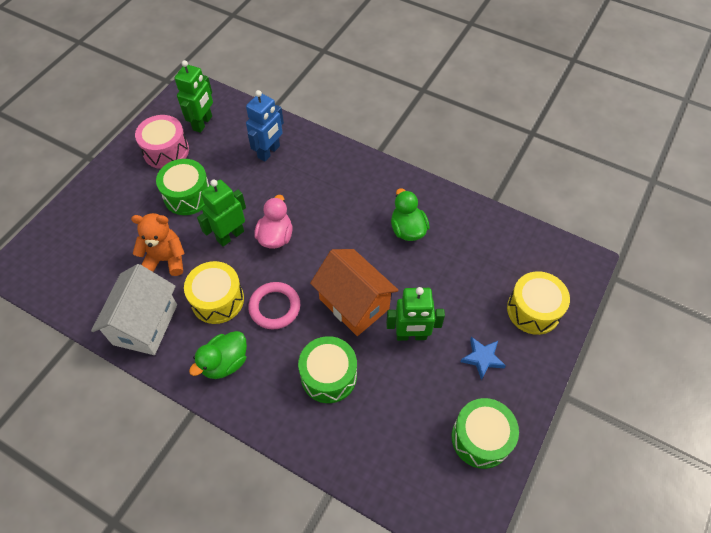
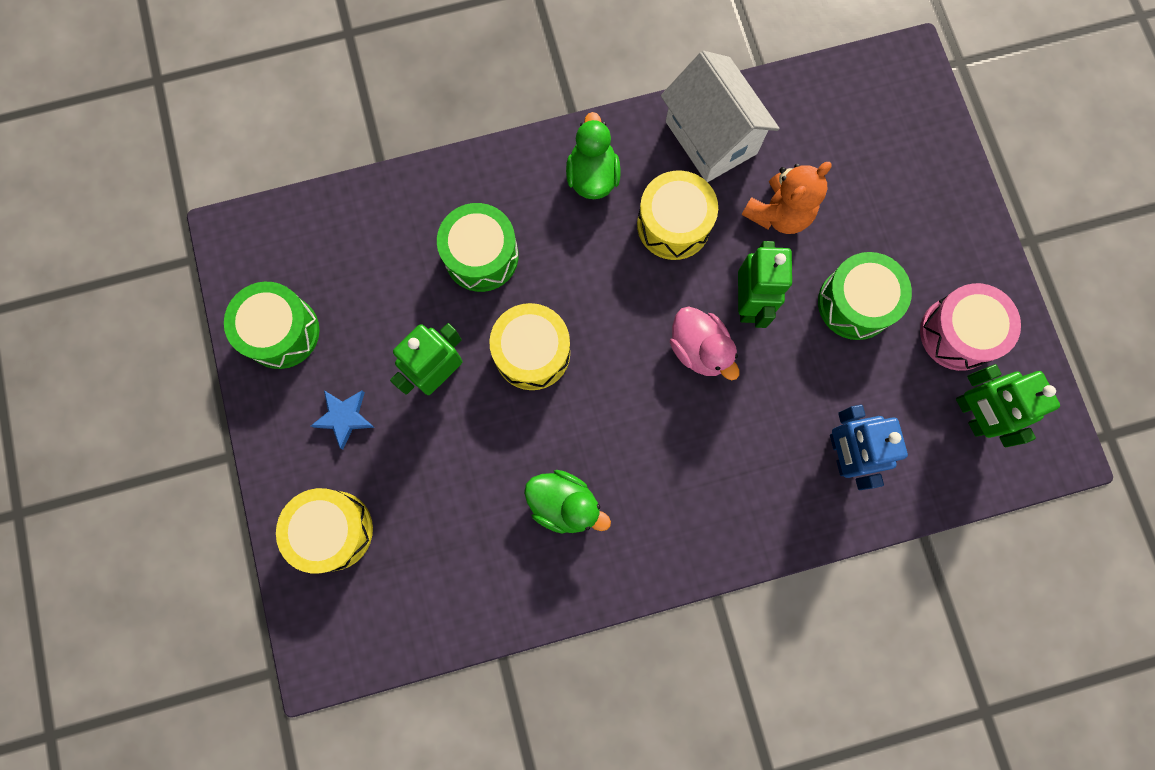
camera: 135 degrees right, 20 degrees up
(275, 307) = (608, 271): pink ring -> none
(354, 304) = (532, 353): orange house -> yellow drum

